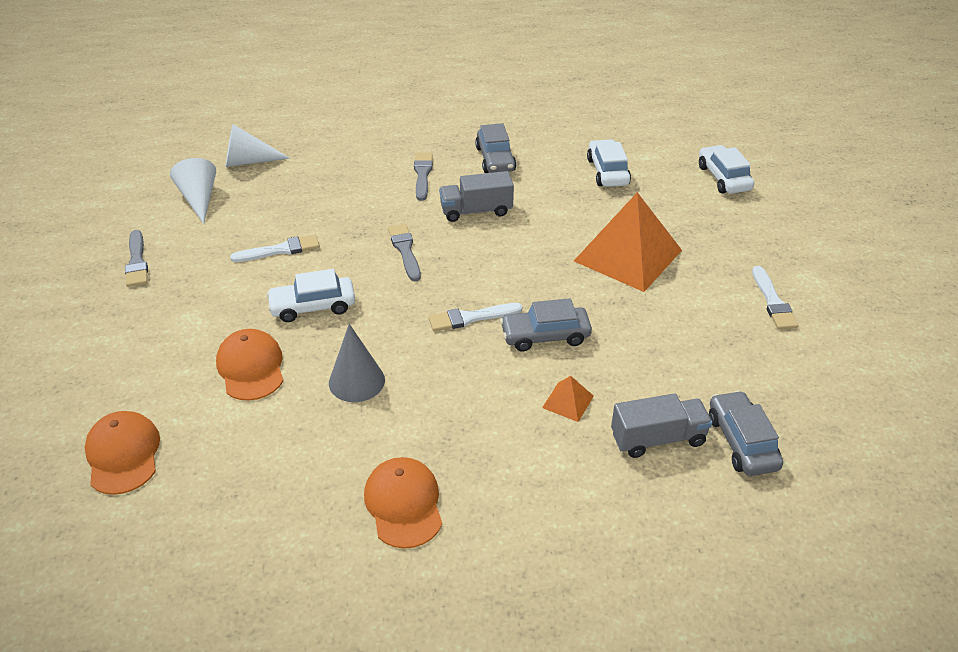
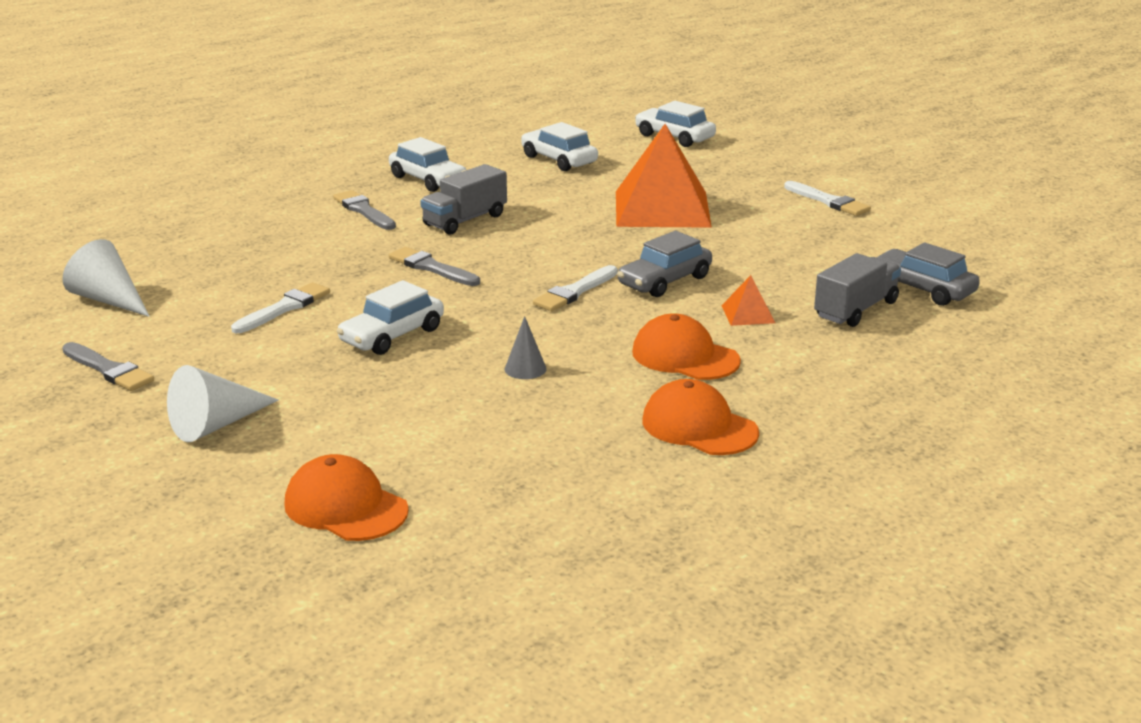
camera: 35 degrees left, 15 degrees down
(248, 161) = (126, 255): white cone -> white cone (216, 425)
(251, 367) = (392, 398): orange cap -> orange cap (685, 356)
(356, 381) = (525, 369): grey cone -> grey cone, size x0.59
(495, 159) = (428, 180): grey car -> white car

